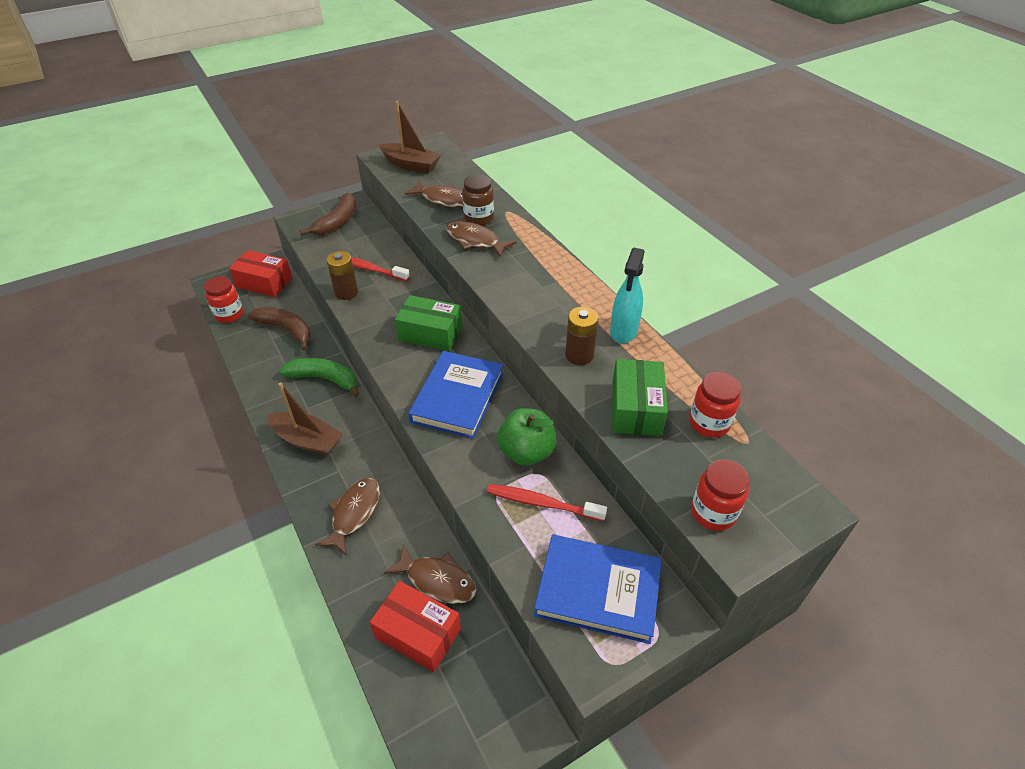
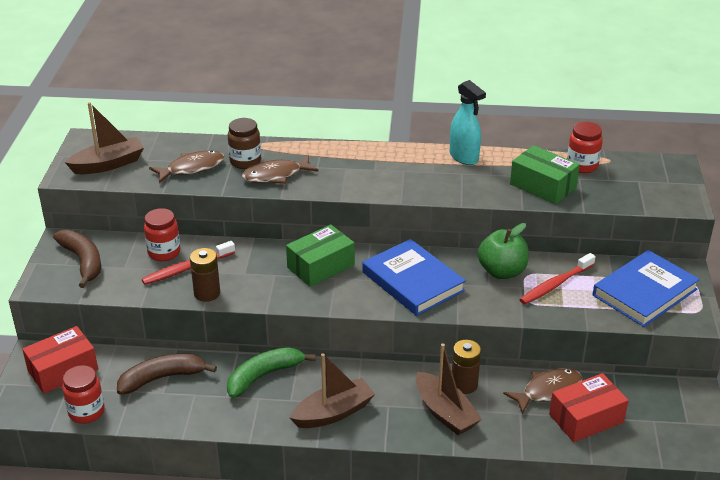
camera: 55 degrees left, 10 degrees down
(354, 513) = (445, 412): brown fish -> brown boat
(579, 355) = (469, 185): brown battery -> brown battery (464, 384)
(713, 512) = (652, 198): red jar -> red jar (164, 252)

